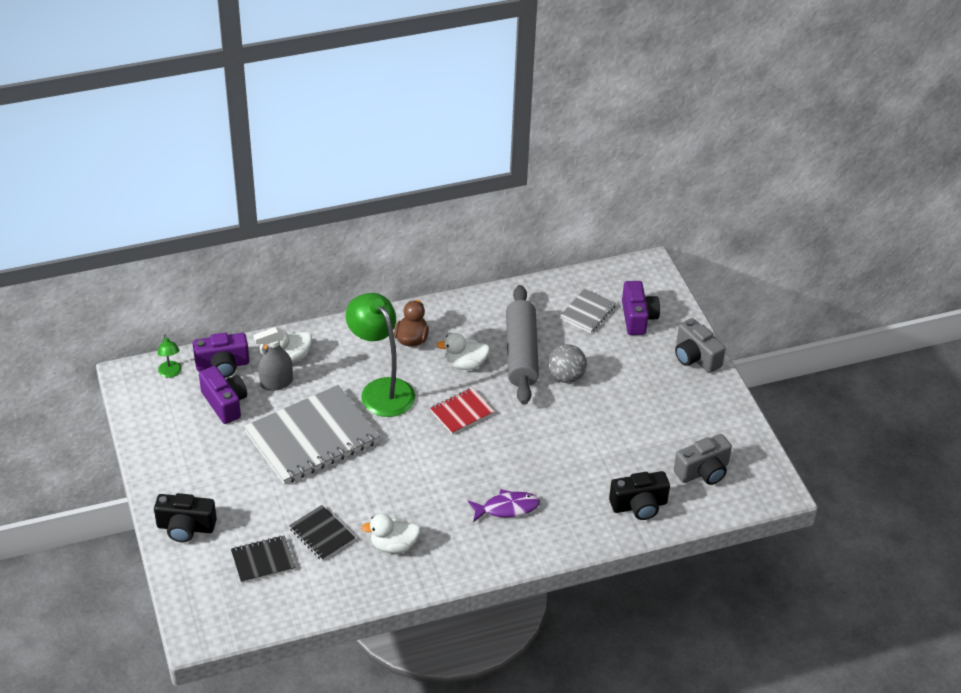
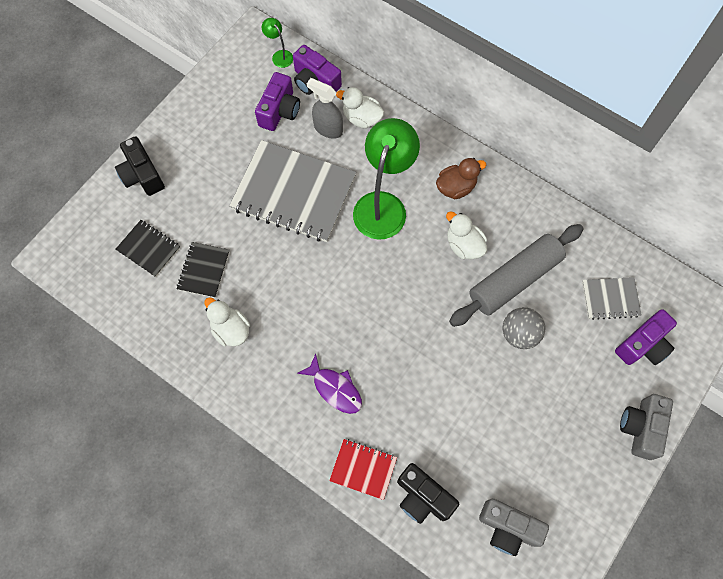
camera: 55 degrees right, 25 degrees up
(170, 373) = (279, 55): green lamp -> green lamp turned 105 degrees clockwise
(462, 412) = (409, 281): red notebook -> red notebook (363, 469)

